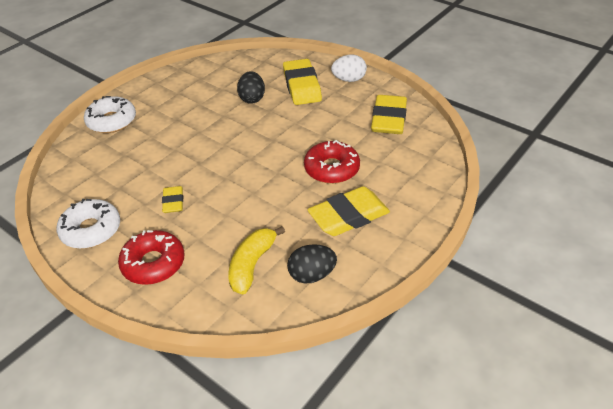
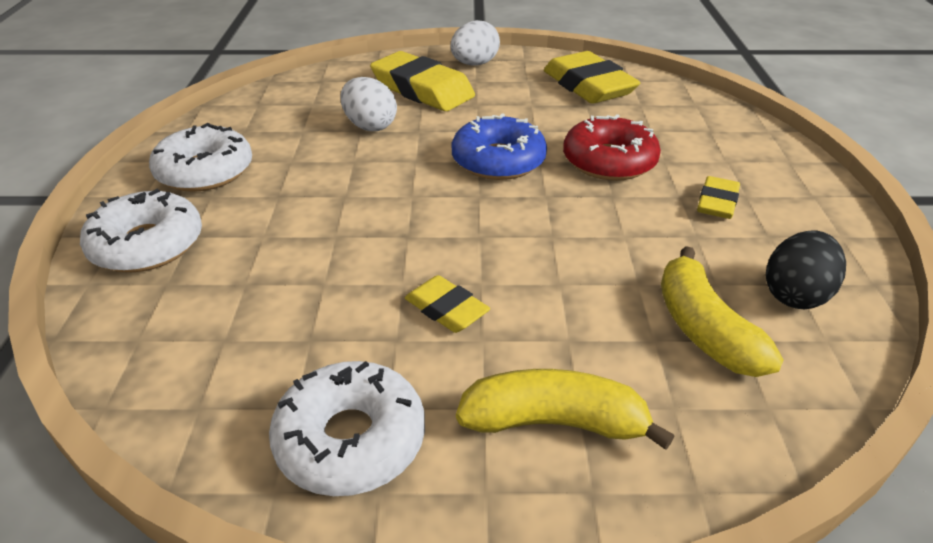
camera: 40 degrees left, 5 degrees down
(153, 263) = (555, 422): red donut -> yellow banana
(164, 94) = (205, 171): none -> white donut
(252, 98) = (370, 126): black egg -> white egg
(282, 144) = (498, 160): none -> blue donut
(348, 216) = (717, 203): yellow eraser -> yellow eraser, size x0.54

